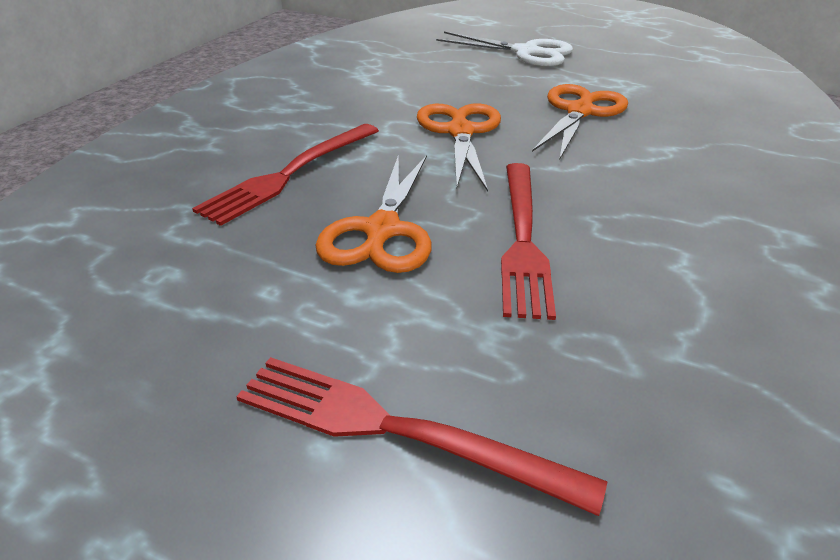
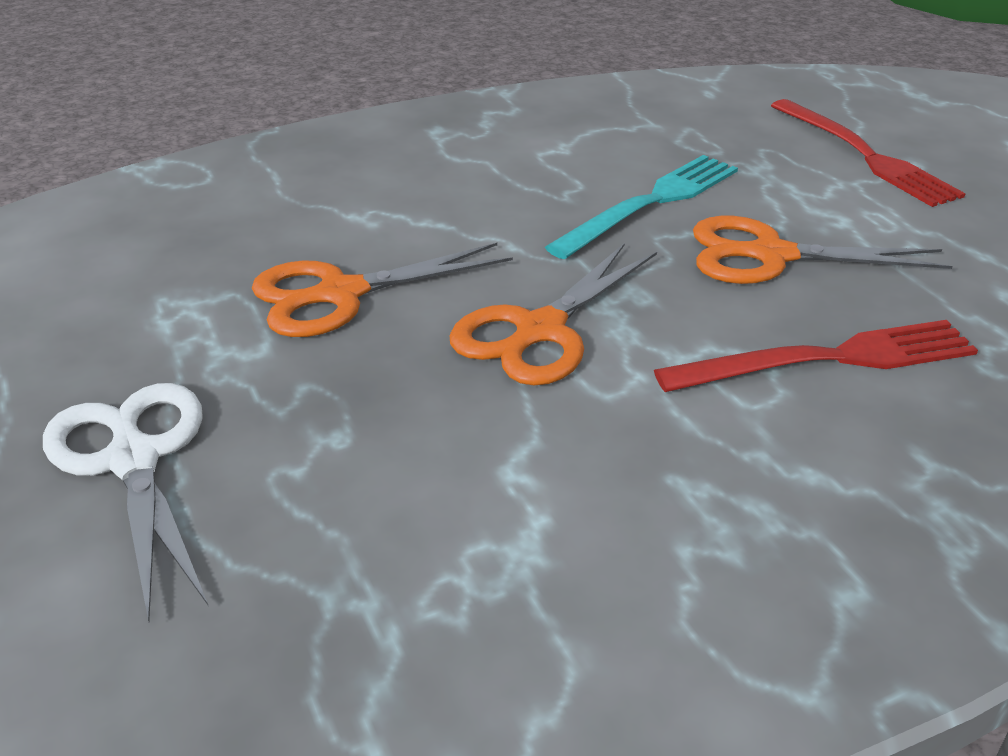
camera: 140 degrees left, 0 degrees up
(382, 230) = (771, 255): orange scissors -> orange scissors turned 135 degrees counterclockwise
(522, 239) = (651, 203): red fork -> turquoise fork

